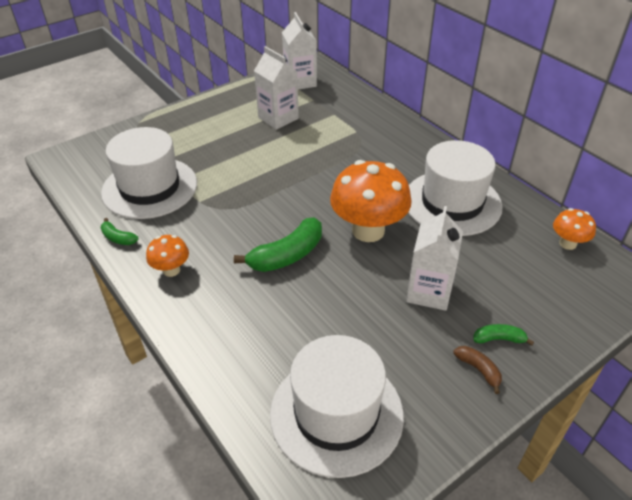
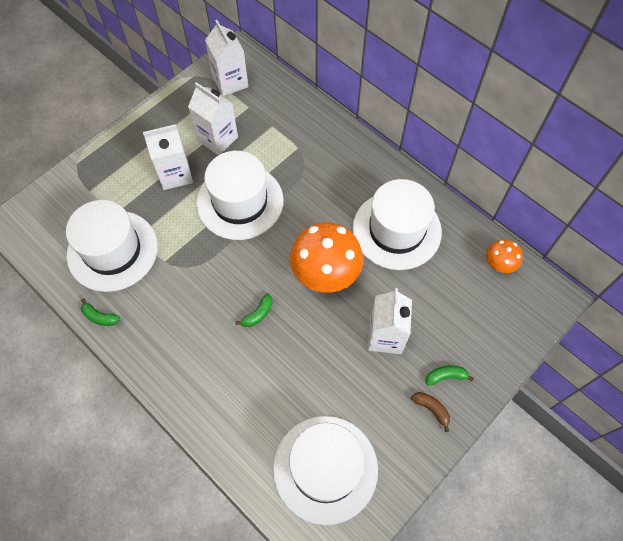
camera: 10 degrees left, 20 degrees up
(171, 270) = (158, 346): orange mushroom -> none
(230, 139) = (175, 174): none -> white carton
(287, 255) = (258, 314): green banana -> green banana, size x0.52
(289, 164) = (240, 202): none -> white hat

